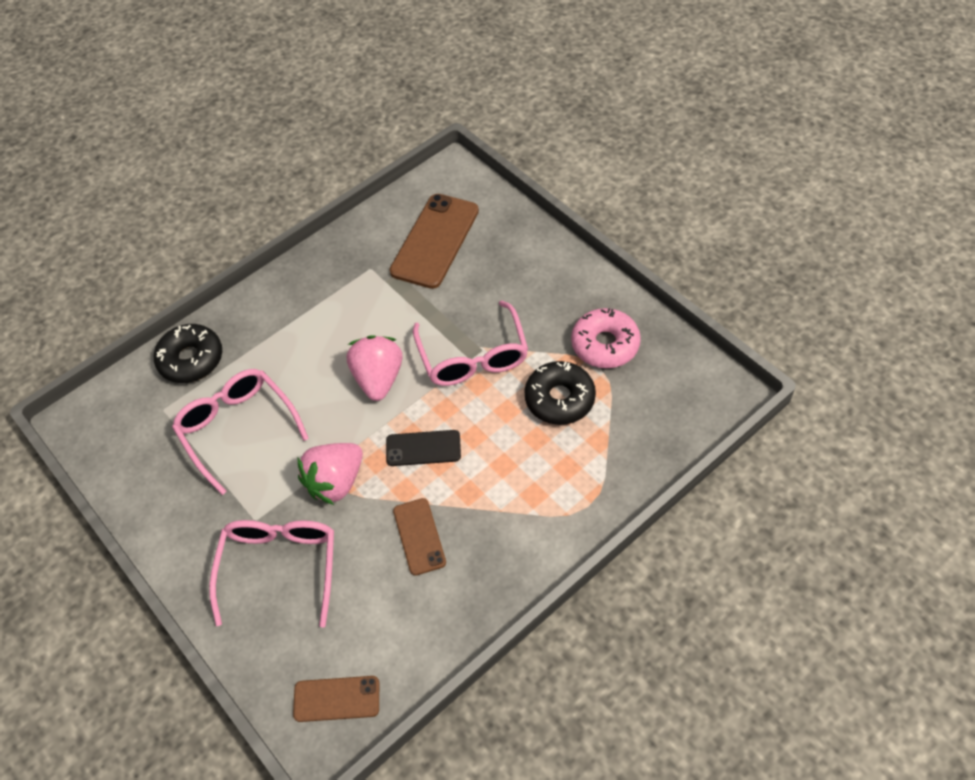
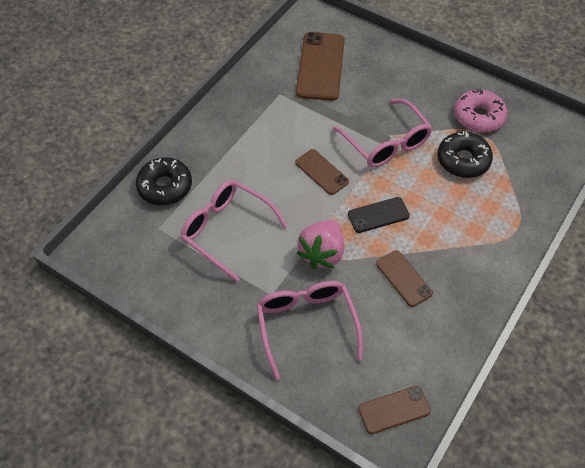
camera: 20 degrees left, 0 degrees up
(378, 378) = (321, 172): pink strawberry -> brown phone

